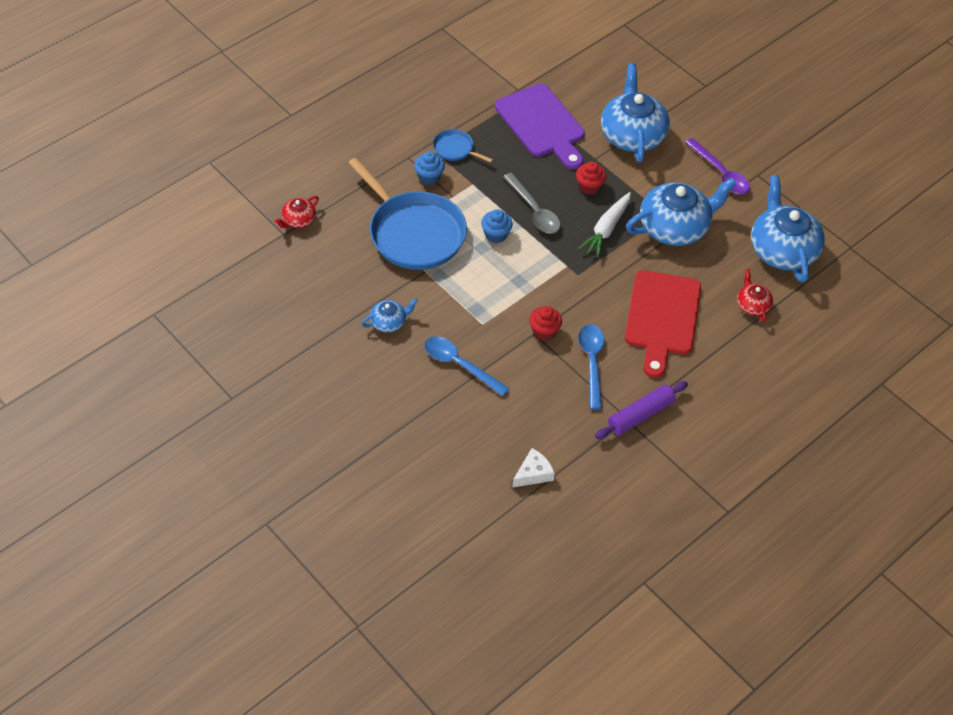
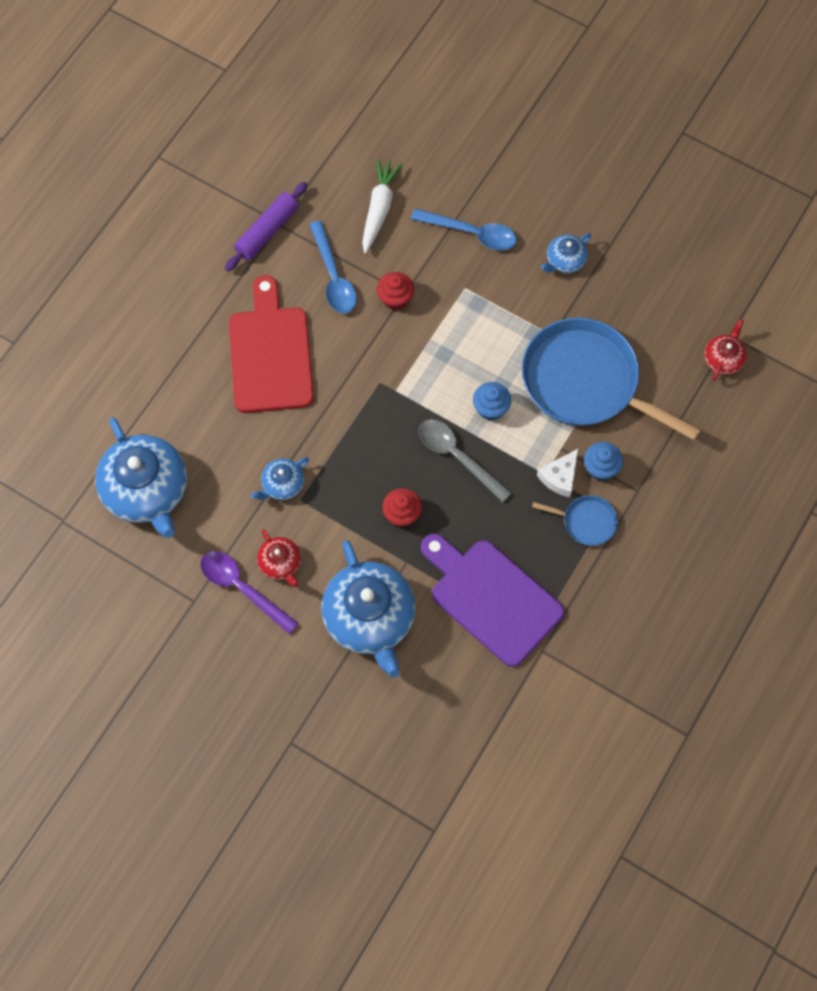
camera: 165 degrees right, 15 degrees up
(533, 473) = (358, 141): white cheese -> white cheese (560, 477)
(606, 229) = (364, 455): white carrot -> white carrot (379, 209)
(675, 227) = (282, 484): blue teapot -> blue teapot, size x0.48
(752, 305) = (171, 401): red teapot -> red teapot (280, 563)

